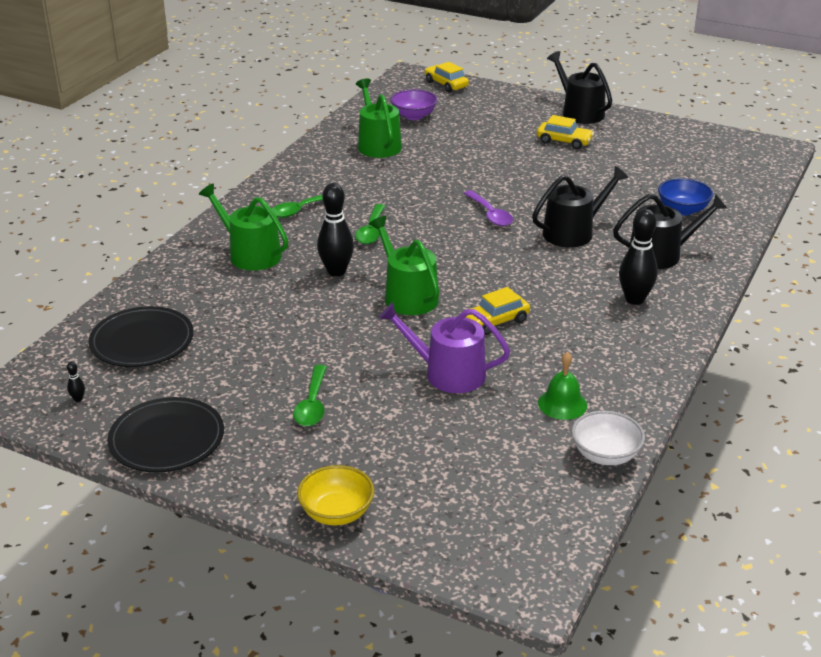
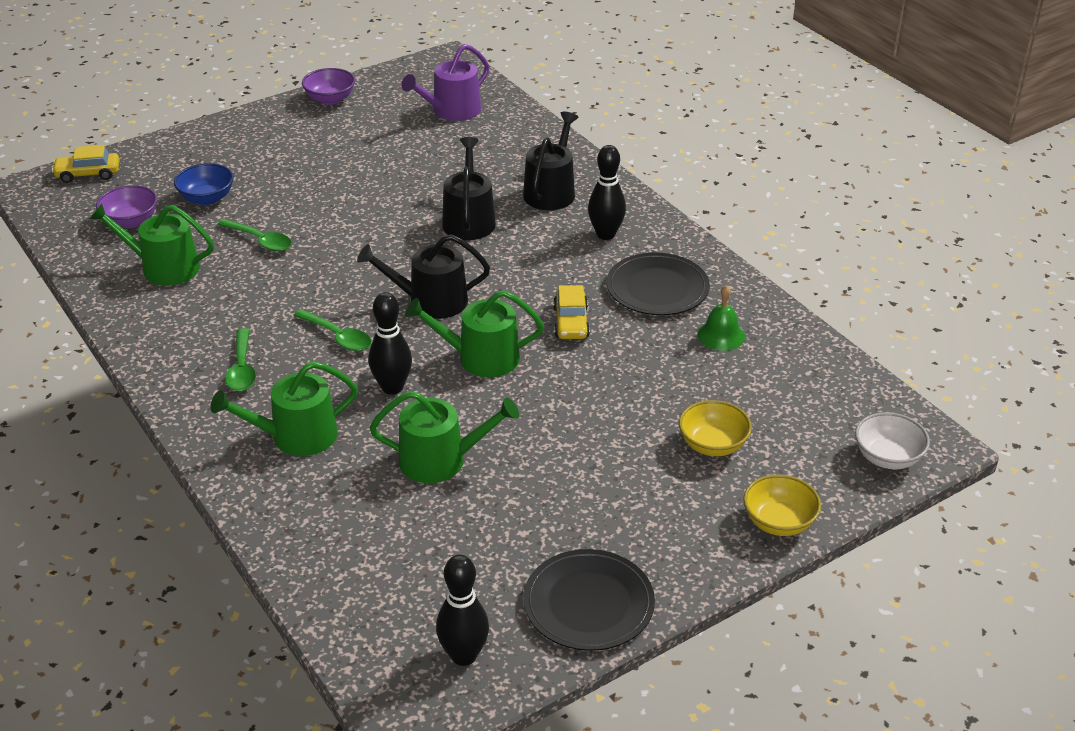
camera: 60 degrees left, 5 degrees up
(78, 399) = (463, 655): black bowling pin -> black bowling pin, size x2.49
(142, 341) = (393, 572): black plate -> black plate (657, 288)
(274, 319) = (441, 460): none -> green watering can
(312, 404) = (608, 483): green spoon -> green spoon (260, 241)
(407, 444) = (713, 445): none -> yellow bowl
(447, 373) = (627, 381): purple watering can -> purple watering can (451, 111)
(490, 214) = (387, 252): purple spoon -> none
(564, 141) = (301, 156): yellow car -> none
(579, 112) = (255, 123): black watering can -> black watering can (430, 301)
(605, 455) = (803, 341): white bowl -> white bowl (888, 457)
(650, 126) = (330, 99): none -> purple bowl
(682, 210) = (493, 149): blue bowl -> blue bowl (207, 198)

